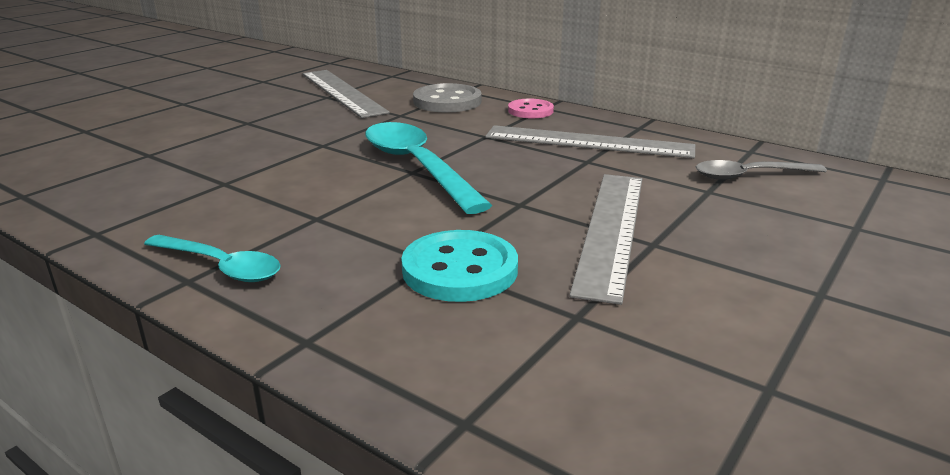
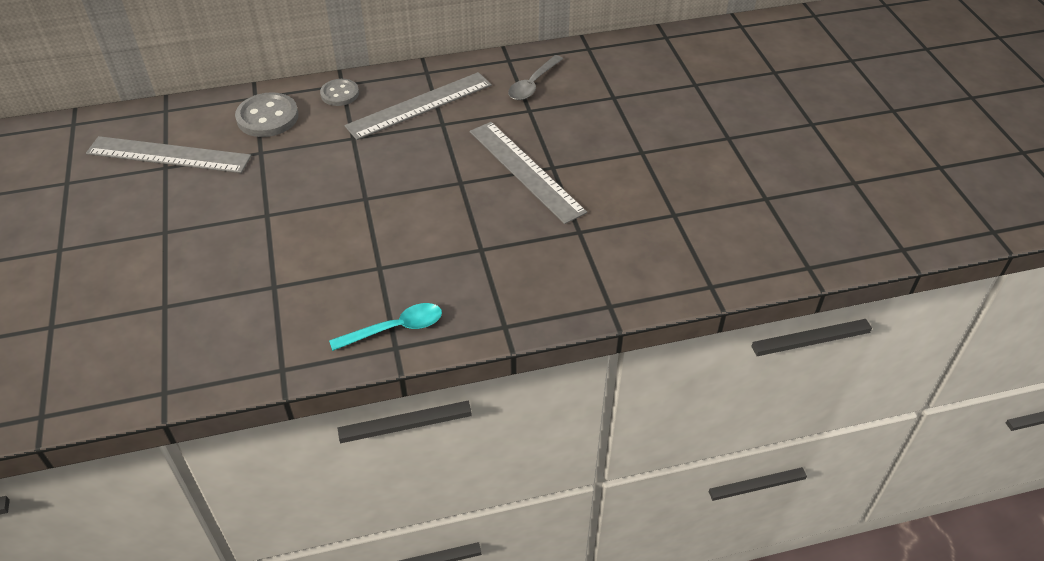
camera: 50 degrees left, 20 degrees up
(417, 167) = (361, 192): turquoise spoon -> none
(460, 270) = (501, 244): turquoise button -> none
(530, 111) = (340, 94): pink button -> grey button

